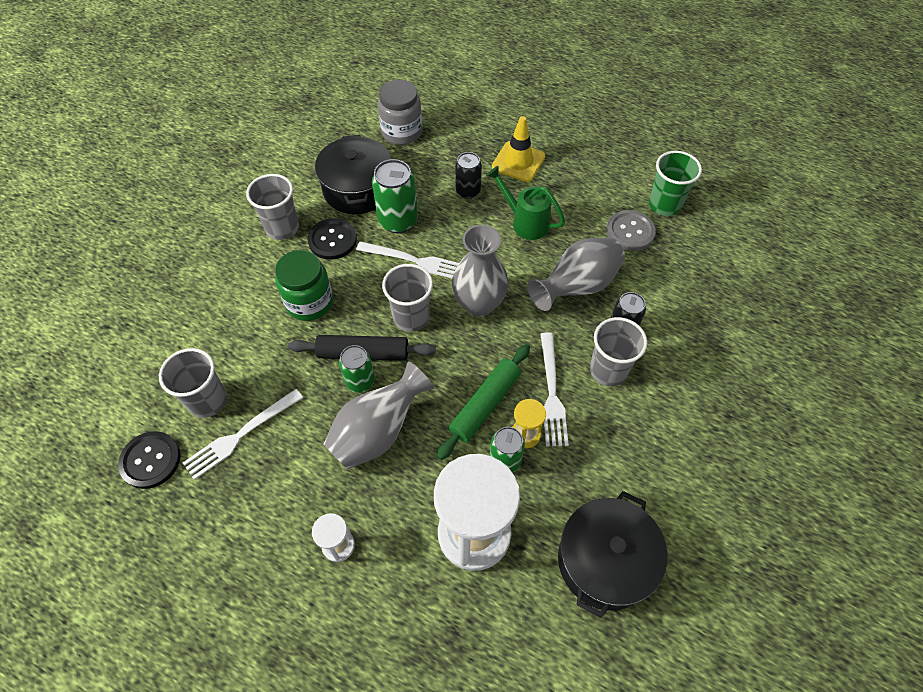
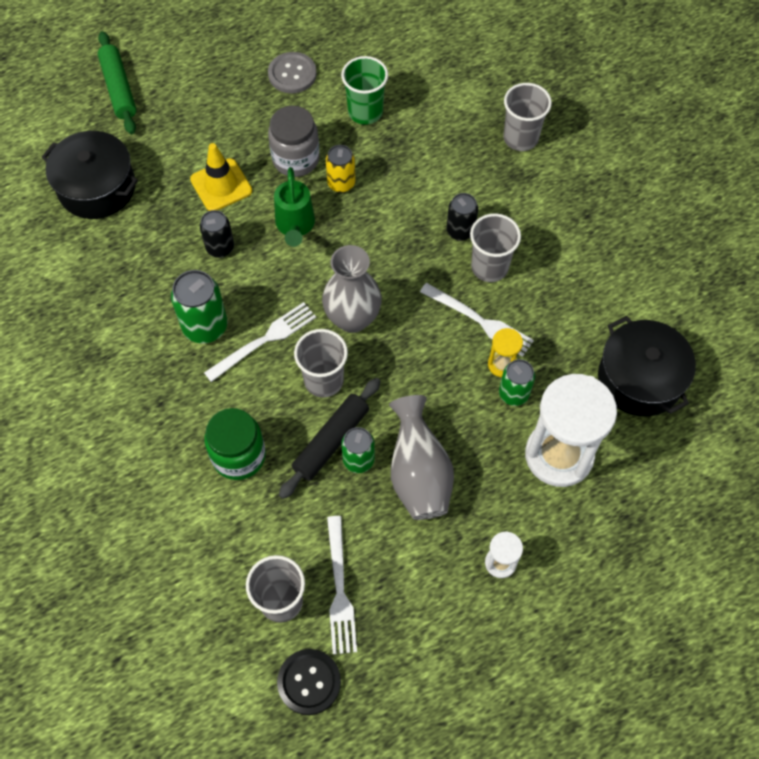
camera: 55 degrees left, 5 degrees up
(282, 228) = (126, 432): grey cup -> grey cup (520, 138)
(332, 240) = (180, 396): black button -> none
(357, 189) = (134, 338): black pot -> black pot (97, 188)
(402, 132) = (94, 257): grey jar -> grey jar (296, 159)
(485, 404) = (454, 376): green rolling pin -> green rolling pin (119, 88)
(525, 222) = (295, 226): green watering can -> green watering can turned 75 degrees counterclockwise
(576, 287) = (394, 234): grey vase -> none
(588, 227) = (341, 183): none -> yellow can
(630, 232) = (371, 156): grey button -> grey button (292, 74)

